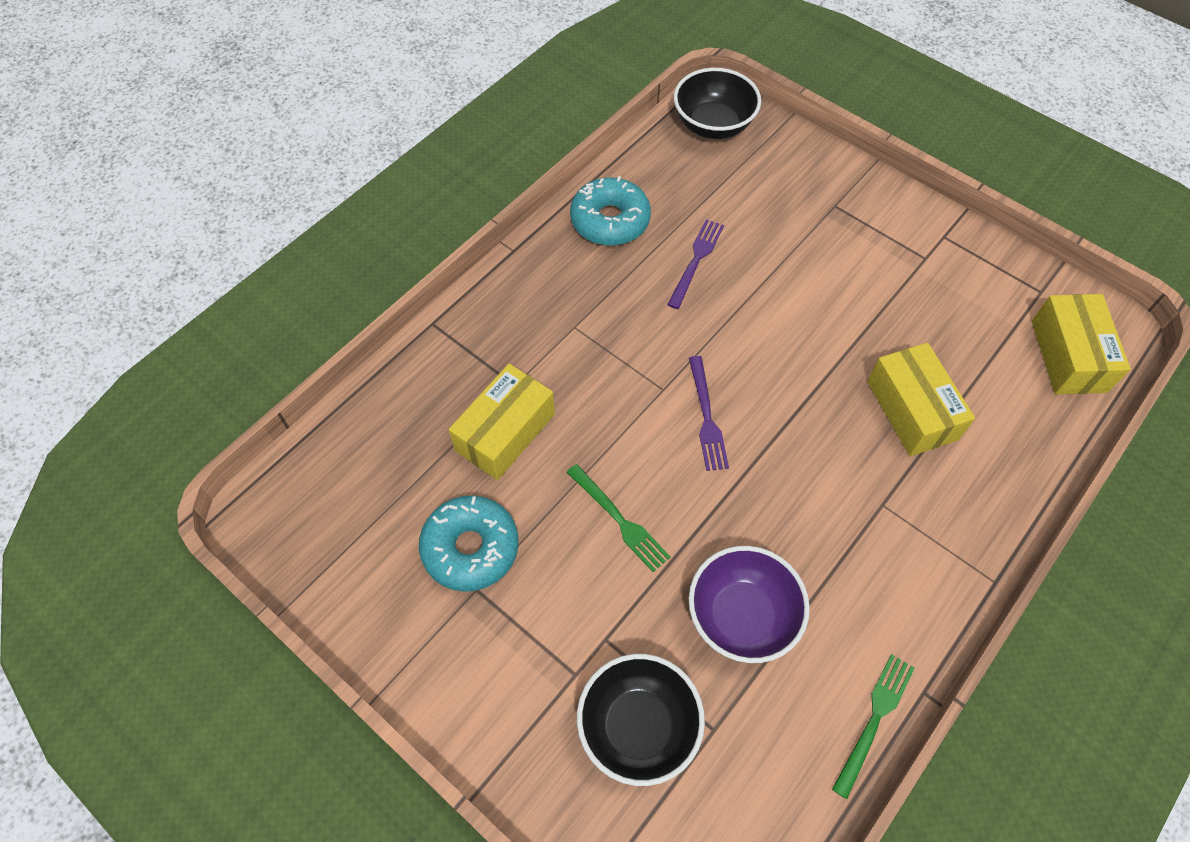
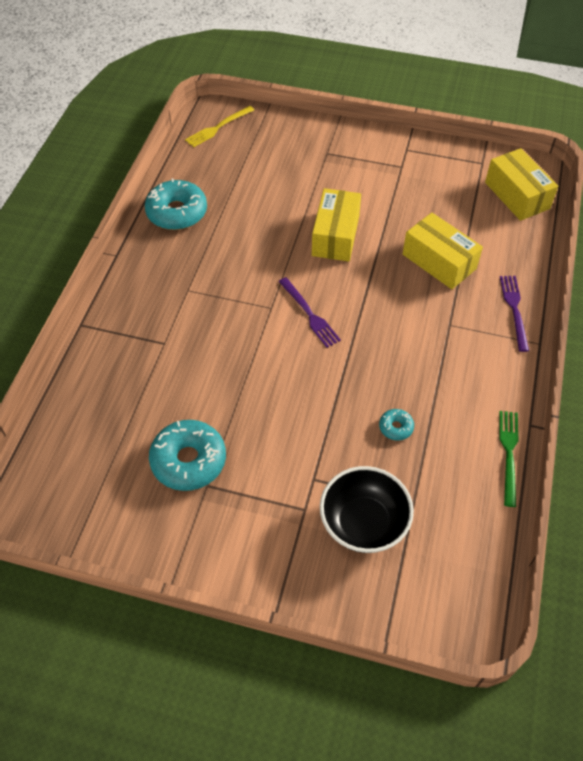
camera: 25 degrees left, 5 degrees down
(505, 432) = (173, 376): yellow box -> yellow box (335, 236)
(619, 520) = (284, 401): green fork -> none
(696, 260) = (251, 218): purple fork -> purple fork (514, 309)
(713, 125) = (218, 127): black bowl -> yellow fork
(742, 616) = (396, 427): purple bowl -> turquoise donut

